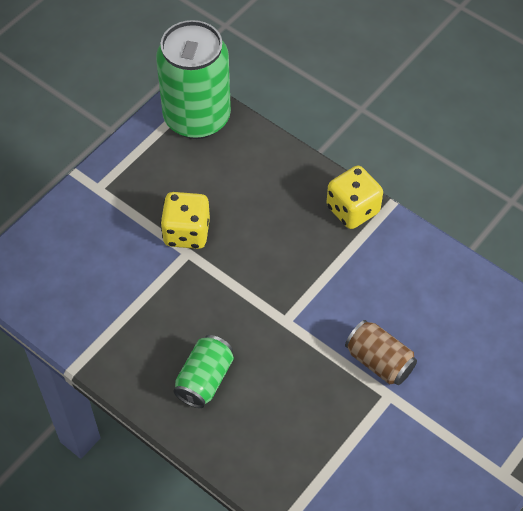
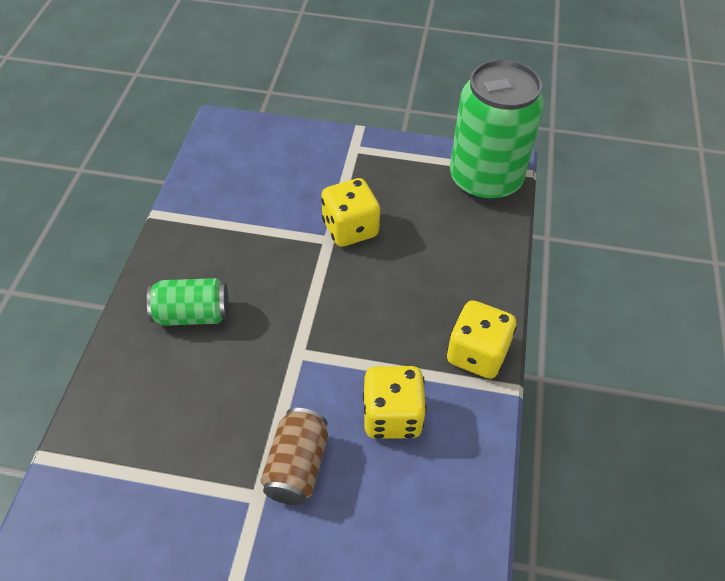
camera: 60 degrees right, 5 degrees down
(372, 285) = (392, 416): none -> yellow dice

